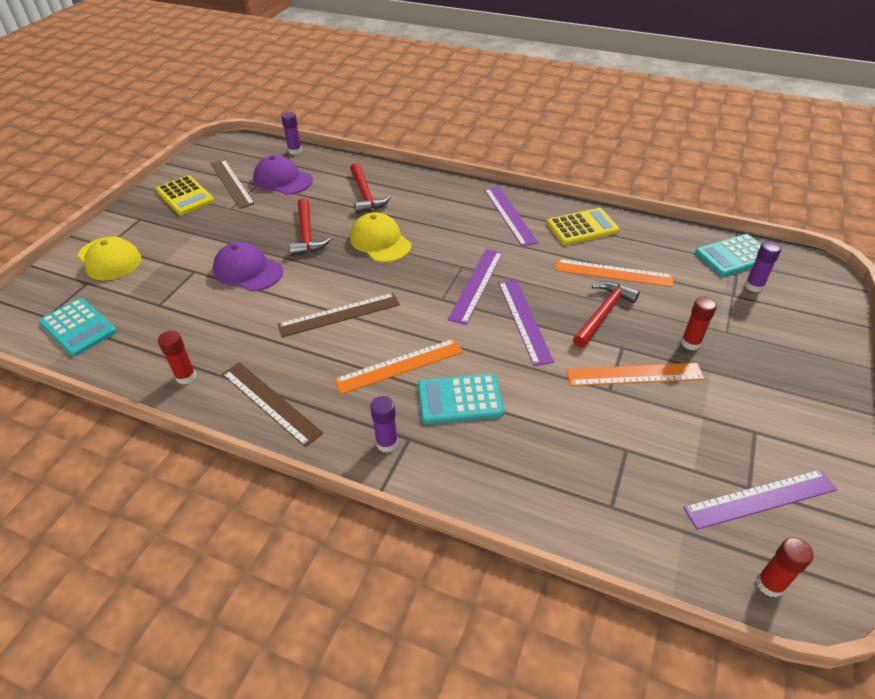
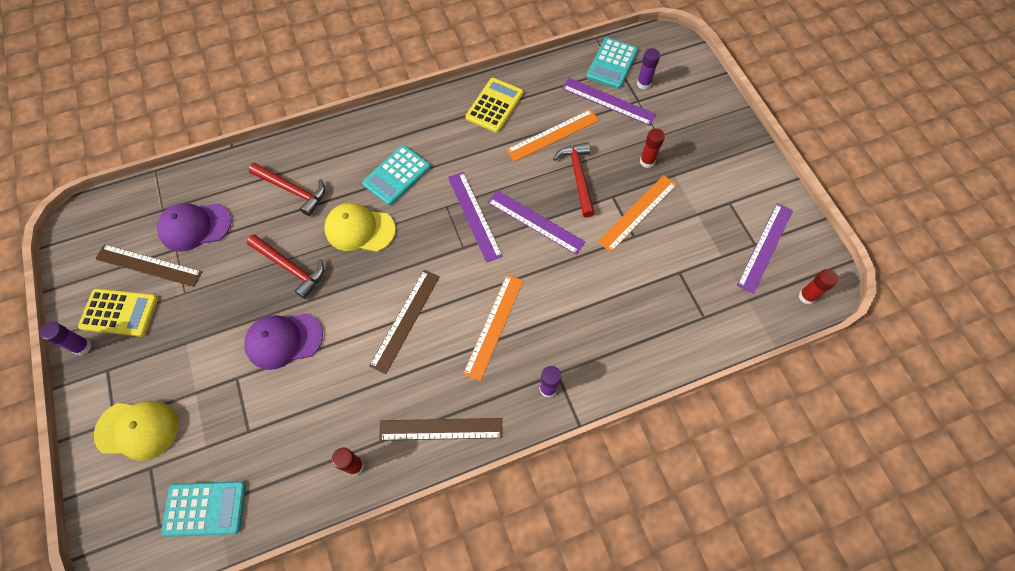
camera: 45 degrees left, 20 degrees up
(295, 151) = (165, 185): purple glue stick -> purple glue stick (82, 347)
(460, 399) = (558, 318): turquoise calculator -> turquoise calculator (397, 175)
(509, 215) = (431, 130): purple ruler -> purple ruler (608, 101)

